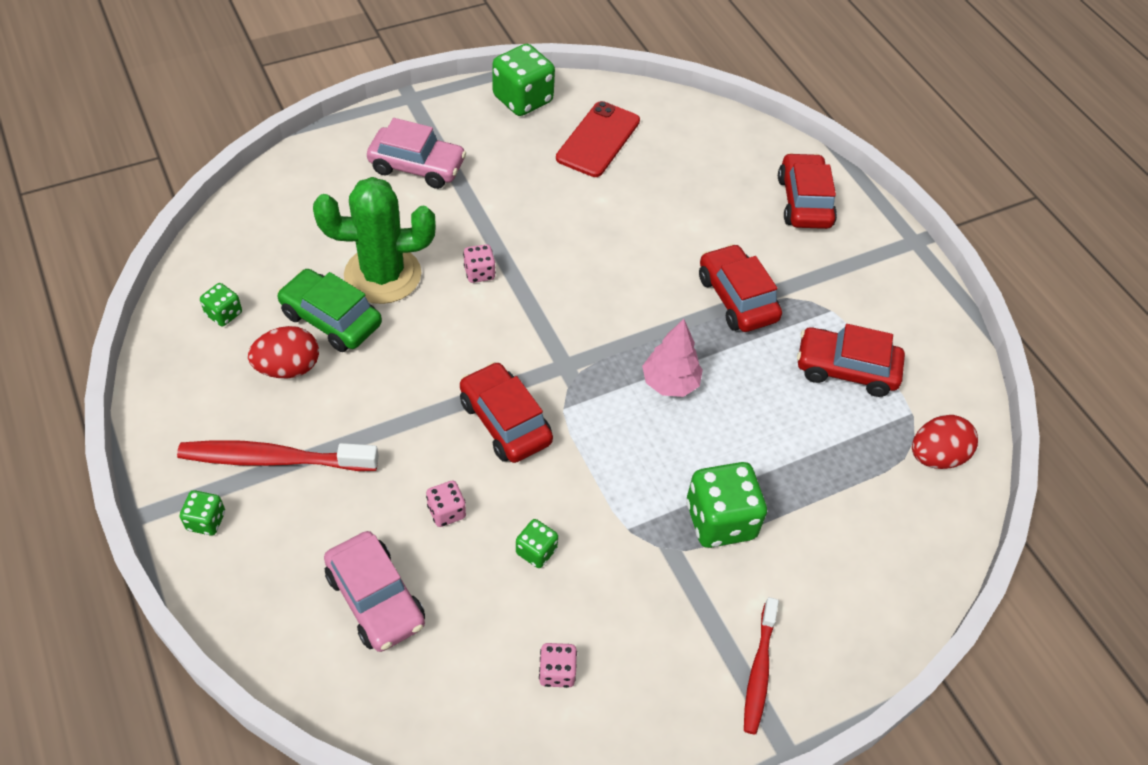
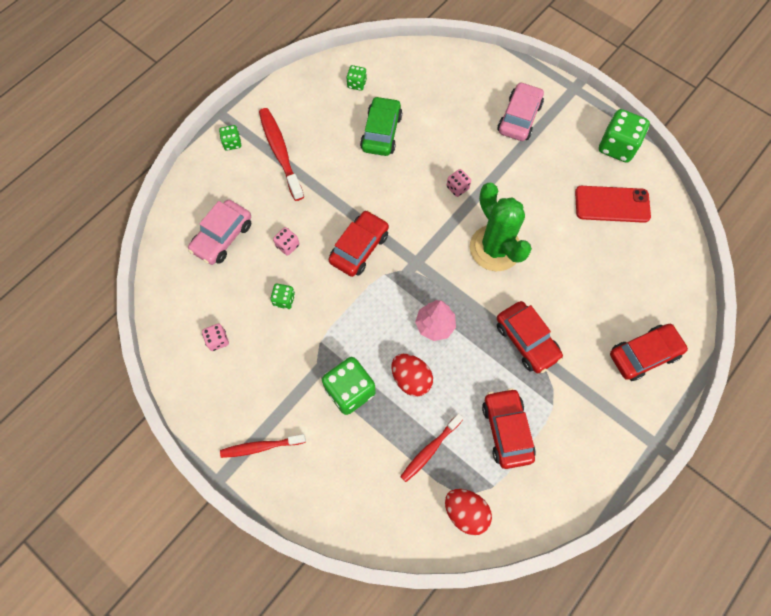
camera: 70 degrees right, 15 degrees up
(288, 368) = (338, 130): red egg -> red egg (411, 379)
(382, 275) = (426, 141): green cactus -> green cactus (495, 248)
(417, 166) = (519, 118): pink car -> pink car turned 150 degrees counterclockwise
(737, 298) = (526, 340): red car -> red car turned 105 degrees clockwise
(841, 461) = (430, 450): none -> red toothbrush

